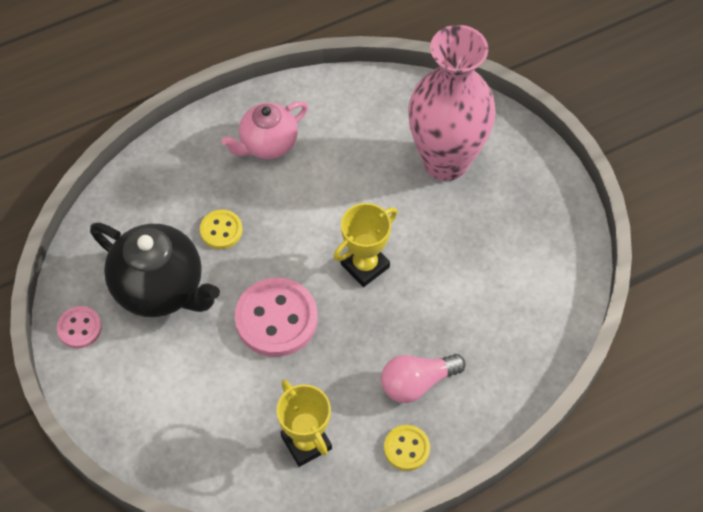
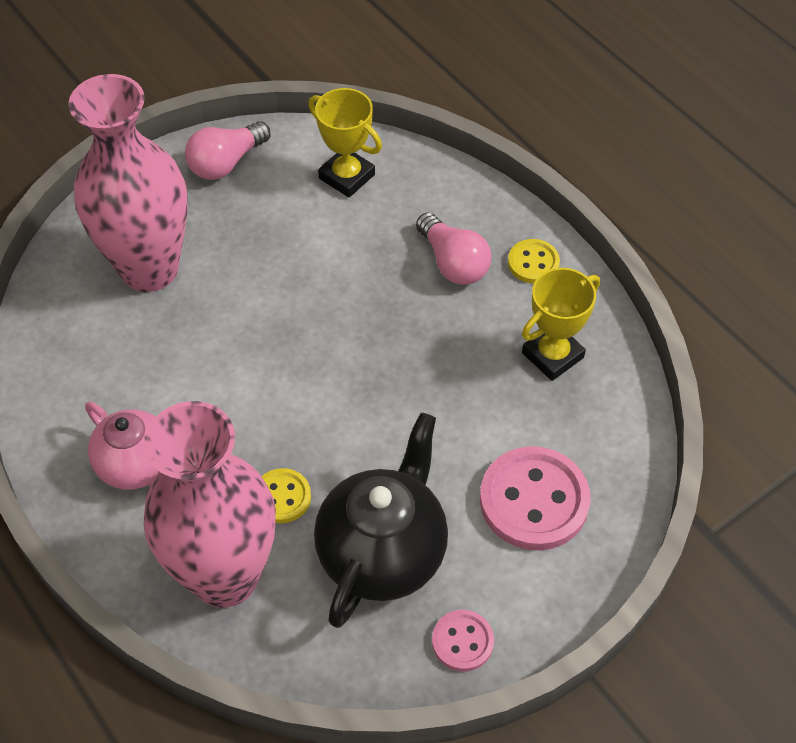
camera: 100 degrees left, 5 degrees down
(169, 190) = (225, 576): none -> pink vase
(276, 319) = (401, 411): pink button -> pink button (534, 500)
(365, 265) = (310, 331): yellow trophy -> yellow trophy (347, 176)
(553, 223) = (226, 163): none -> pink light bulb

